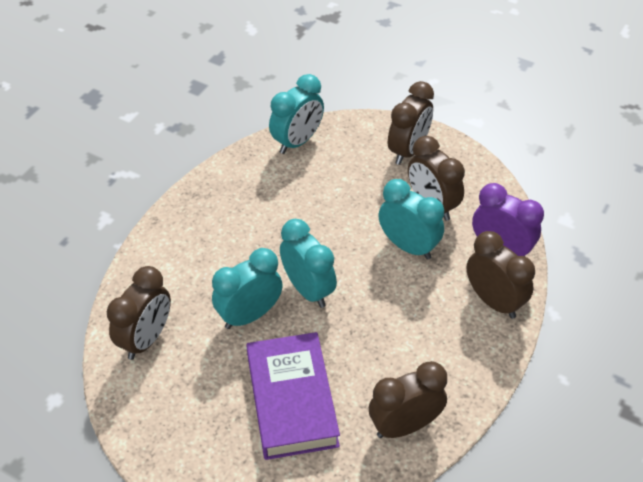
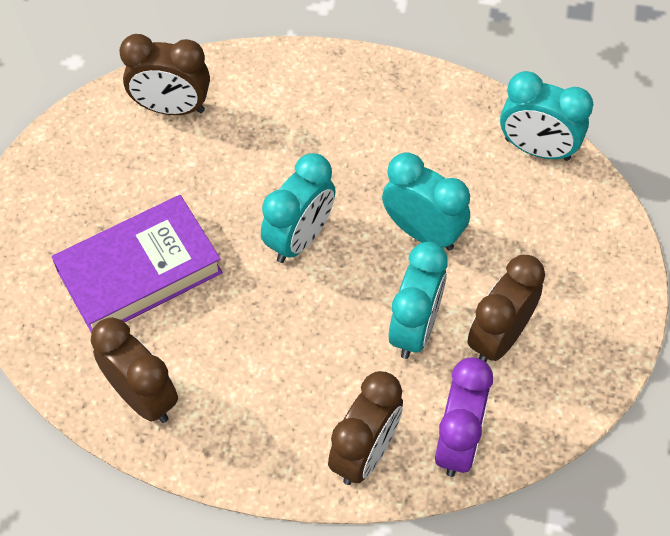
camera: 70 degrees right, 10 degrees up
(249, 315) = (239, 192): turquoise clock -> turquoise clock (423, 232)
(408, 150) = (587, 281): brown clock -> none

